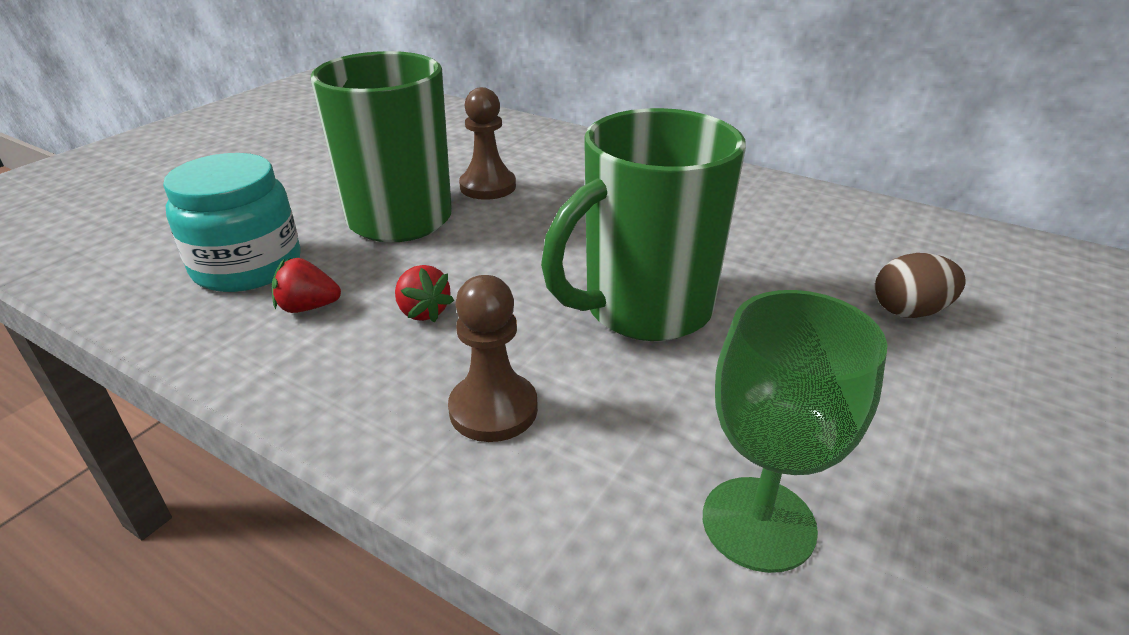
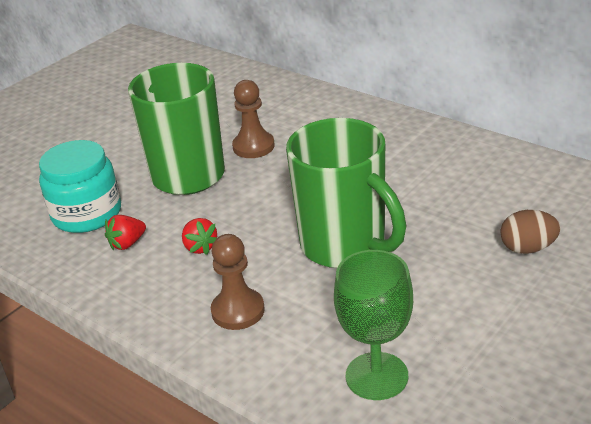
camera: 10 degrees right, 0 degrees up
(308, 307) = (127, 243): red strawberry -> red strawberry turned 45 degrees counterclockwise
(644, 309) = (345, 246): green mug -> green mug turned 105 degrees counterclockwise

